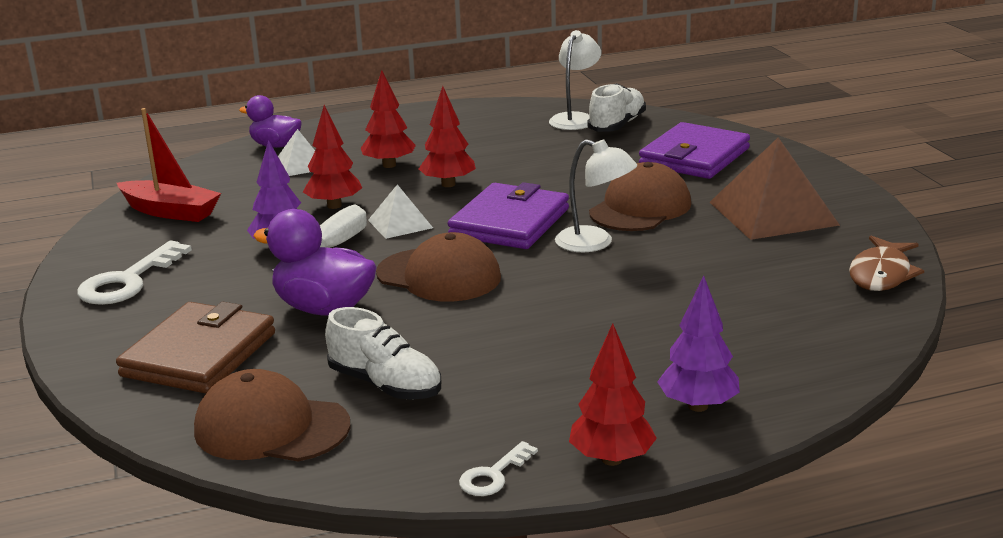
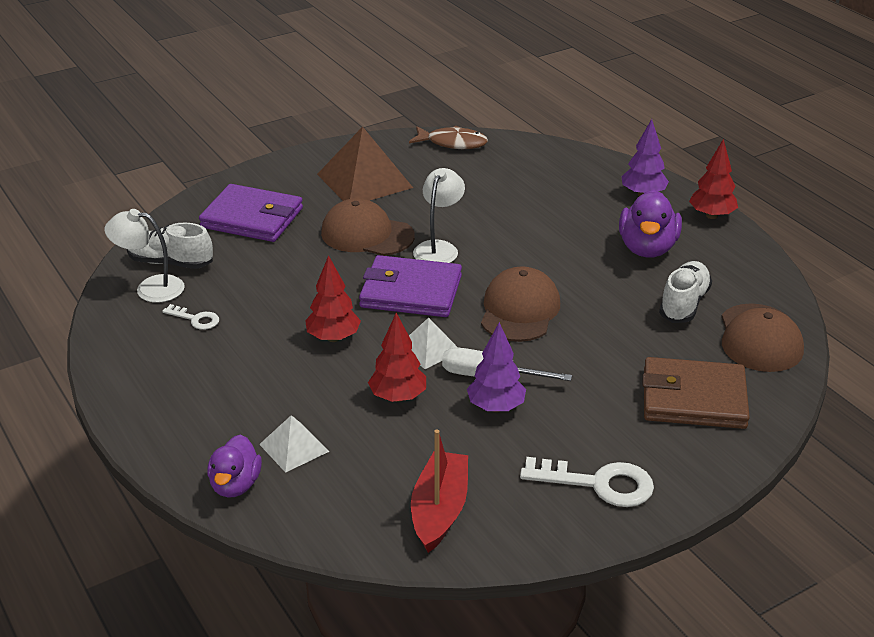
camera: 105 degrees left, 10 degrees up
(324, 308) = (596, 355): purple duck -> purple duck (647, 248)
(389, 165) = (288, 384): red tree -> none
(493, 475) = (751, 249): white key -> white key (196, 319)

